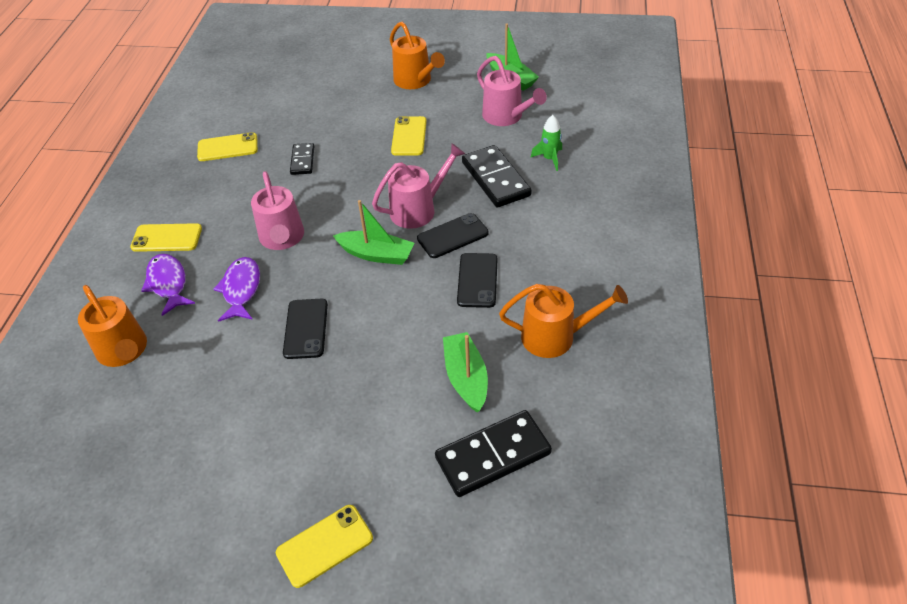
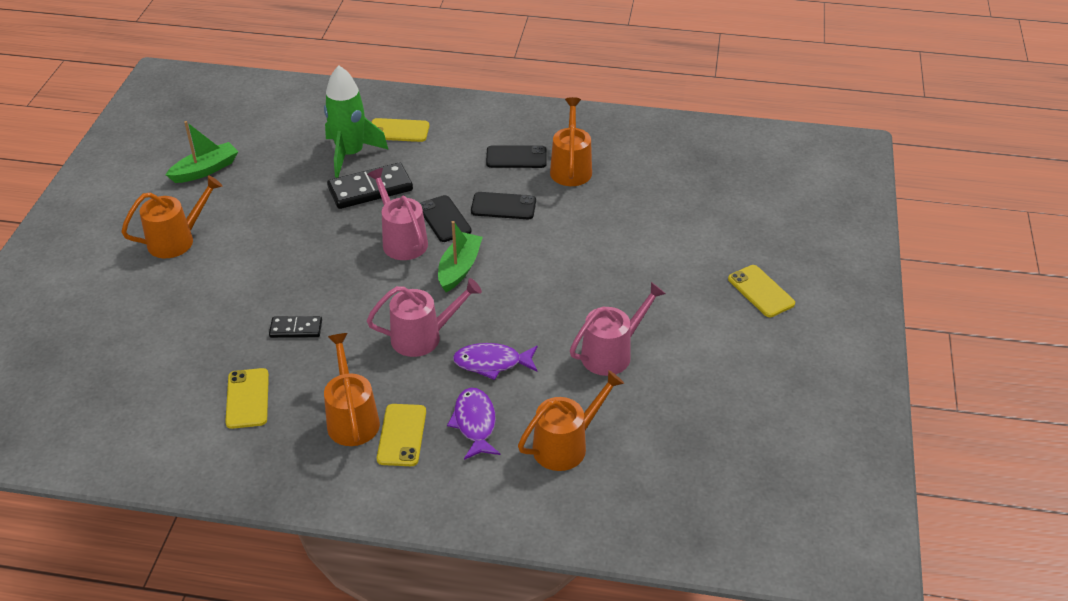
camera: 90 degrees left, 5 degrees down
(168, 283) = (475, 423): purple fish -> purple fish turned 105 degrees clockwise
(192, 206) = (352, 419): none -> orange watering can
(306, 328) = (549, 313): black phone -> black phone (516, 157)
(409, 136) = (281, 246): yellow phone -> yellow phone (398, 131)
(466, 378) = (609, 217): green boat -> none
(493, 455) = (681, 206): black domino -> none
(506, 117) = (273, 177): pink watering can -> pink watering can (612, 353)
(549, 159) = (350, 154): green rocket -> green rocket, size x2.00

